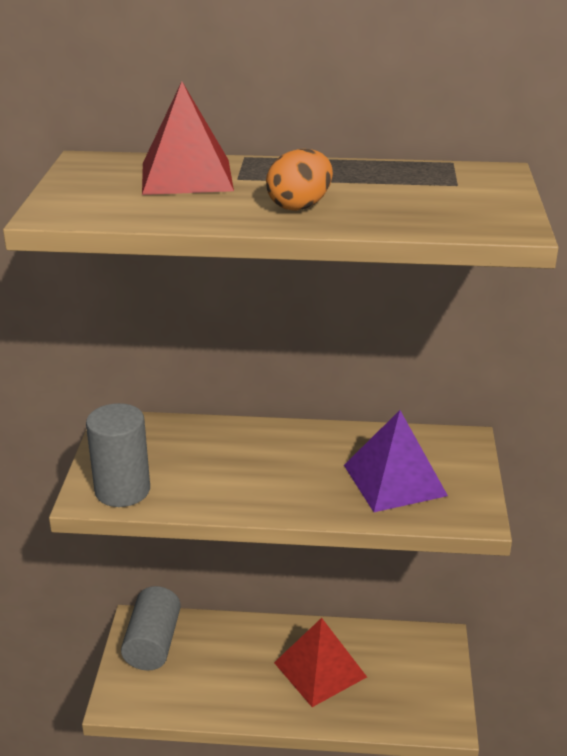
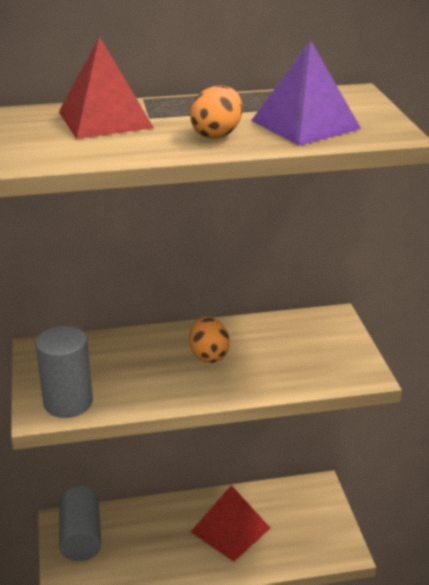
camera: 15 degrees left, 0 degrees up
(298, 462) = (209, 355): none -> orange egg
(394, 480) = (292, 357): purple pyramid -> purple pyramid (305, 124)

